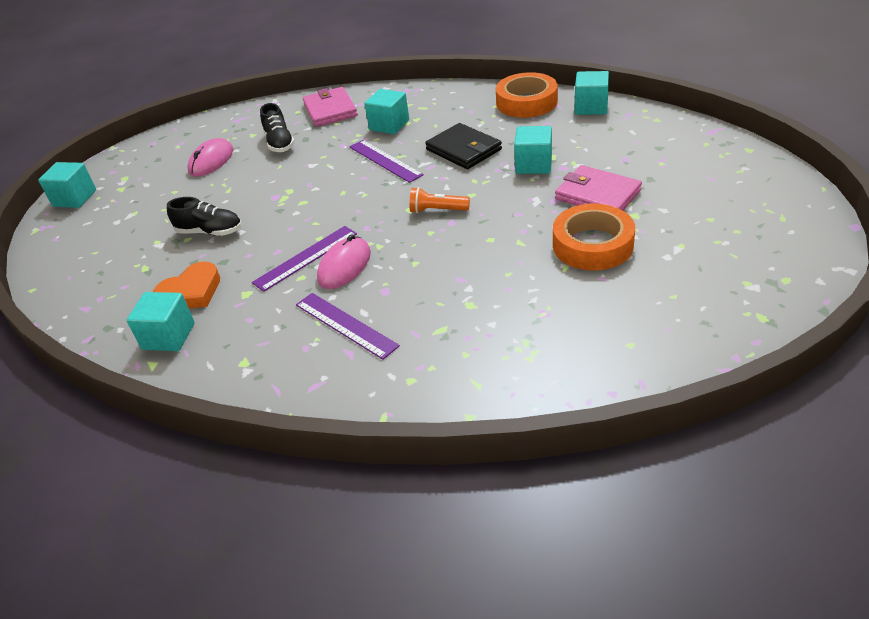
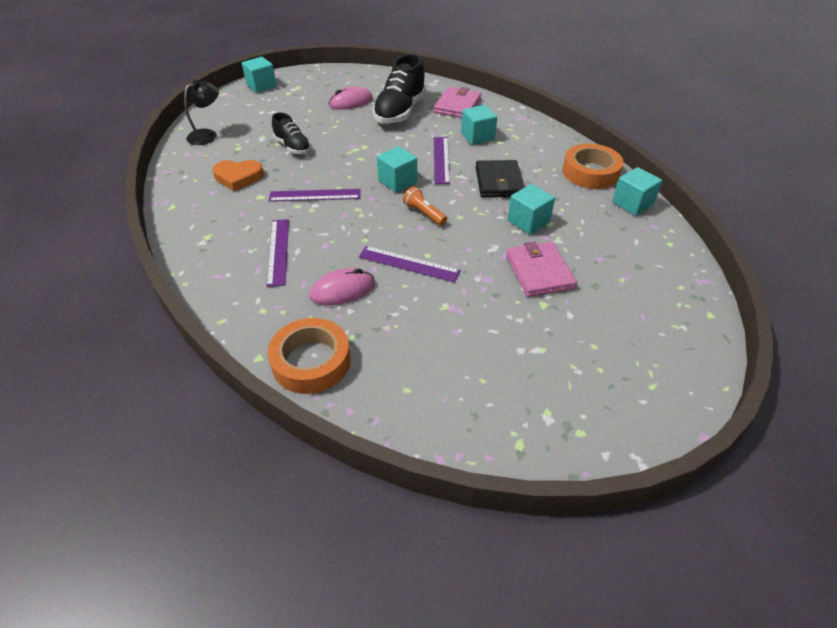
camera: 35 degrees right, 5 degrees up
(83, 277) = (208, 135): none -> black lamp
(168, 336) = (197, 196): turquoise cube -> turquoise cube (397, 181)
(279, 143) = (400, 111): black shoe -> black shoe, size x1.73
(344, 266) = (326, 214): pink mouse -> pink mouse (342, 290)
(486, 255) = (409, 264): none -> purple ruler
(592, 245) = (483, 305): orange tape -> orange tape (311, 361)

